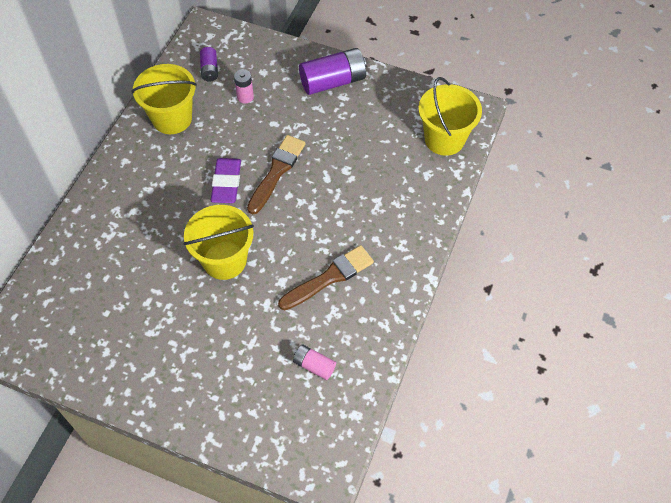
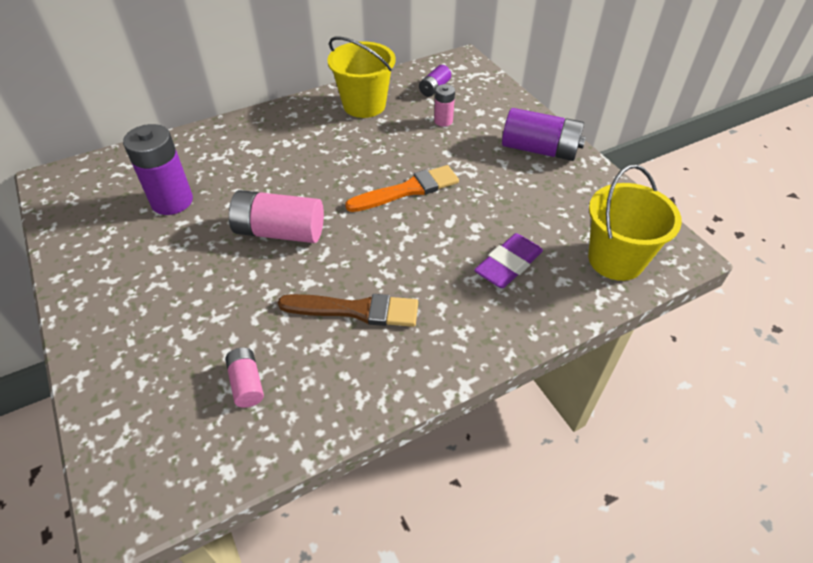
camera: 40 degrees right, 10 degrees down
(120, 292) = (172, 201): none -> purple battery
(224, 260) = (280, 231): yellow bucket -> pink battery
(226, 183) = (353, 174): purple eraser -> purple eraser (508, 265)
(277, 171) = (407, 190): brown brush -> orange brush

